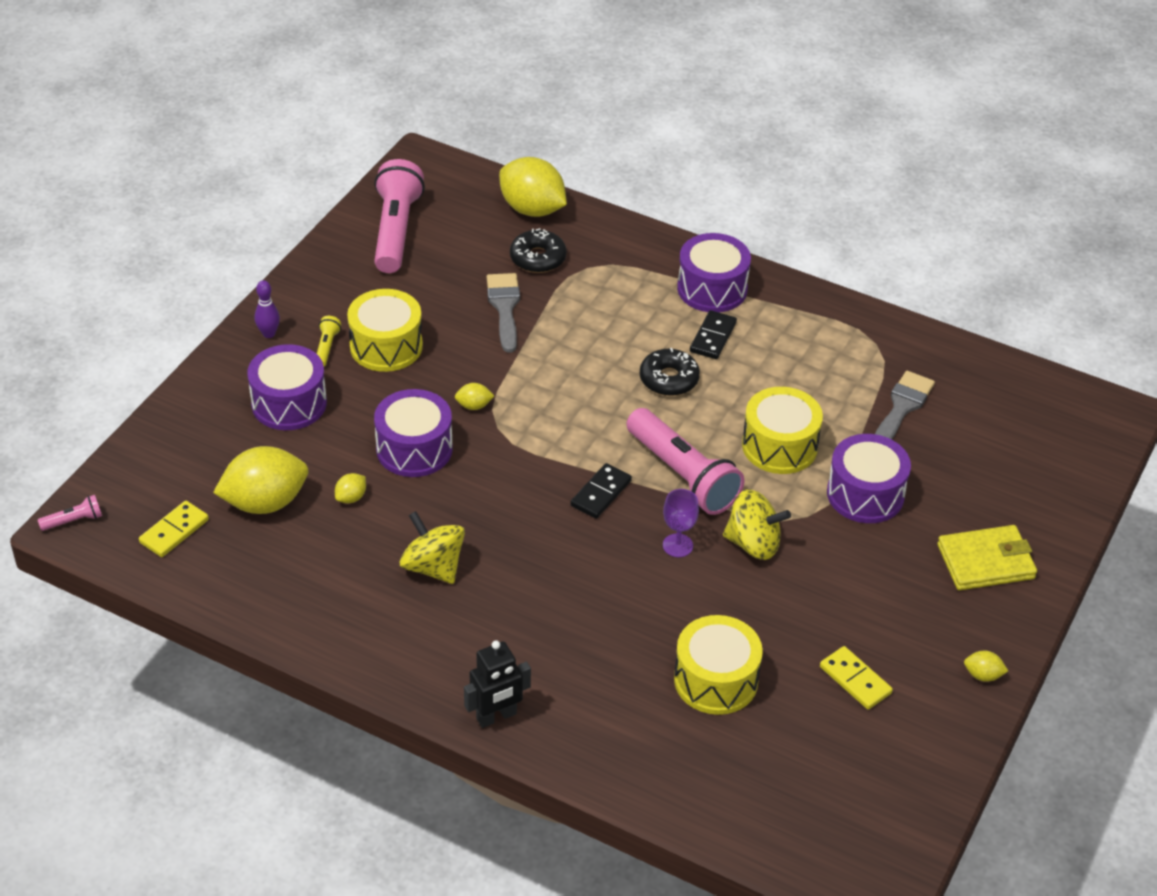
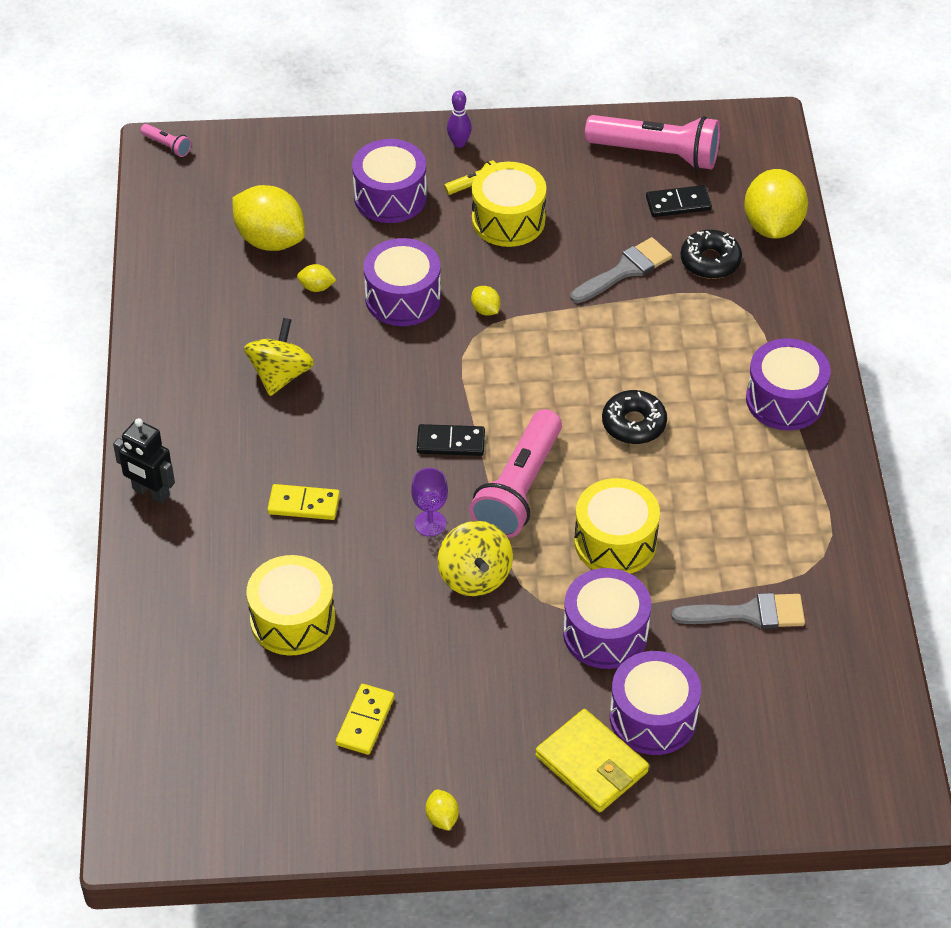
camera: 60 degrees right, 5 degrees up
(174, 531) = (199, 205): yellow domino -> yellow domino (304, 504)
(396, 230) = (657, 154): pink flashlight -> pink flashlight turned 45 degrees clockwise
(713, 337) = (718, 430): black domino -> black domino (678, 204)
(963, 506) = (653, 717): none -> purple drum

